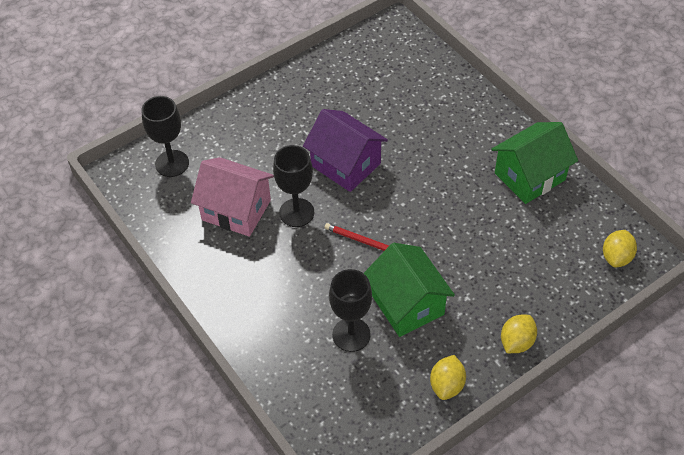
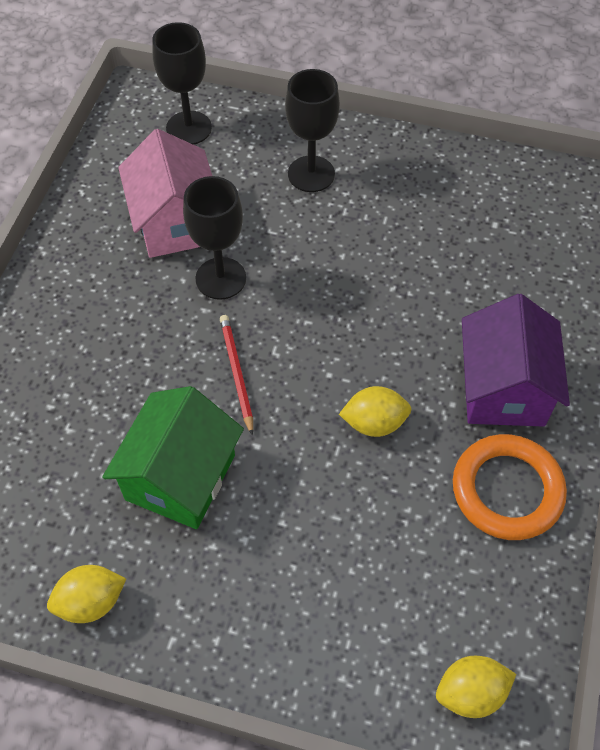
camera: 50 degrees right, 5 degrees up
(345, 164) = (333, 279): purple house -> purple house (503, 388)
(351, 334) = (90, 446): black goblet -> black goblet (311, 174)
(516, 342) = (220, 646): yellow lemon -> yellow lemon (374, 423)
(530, 176) = (507, 490): green house -> orange ring

